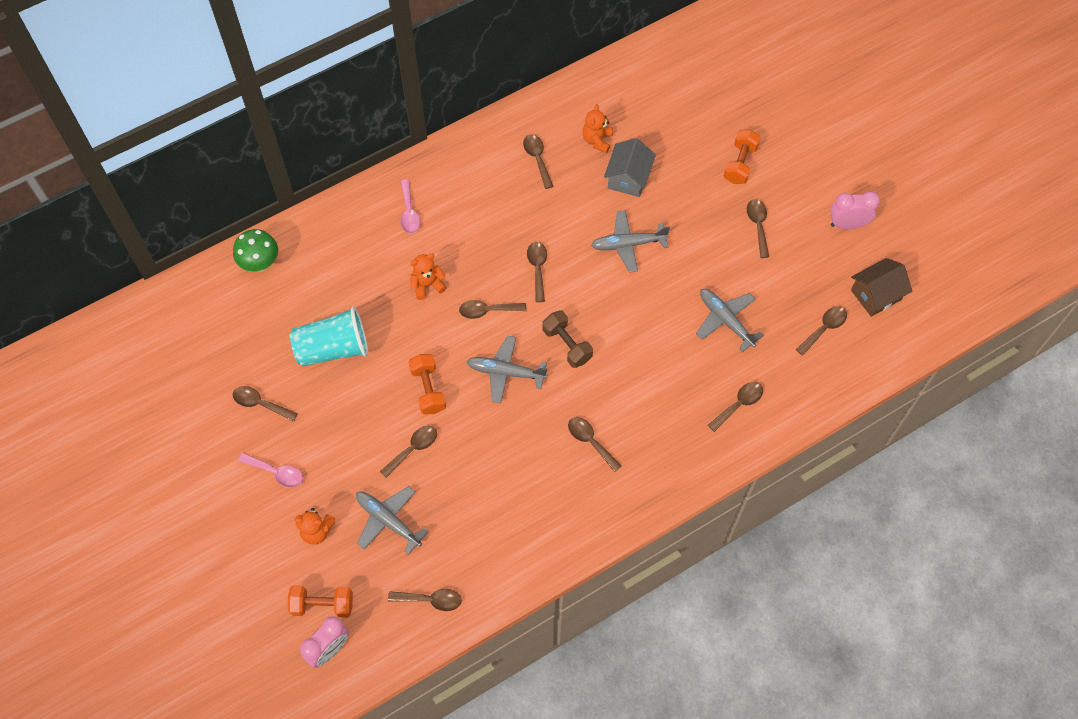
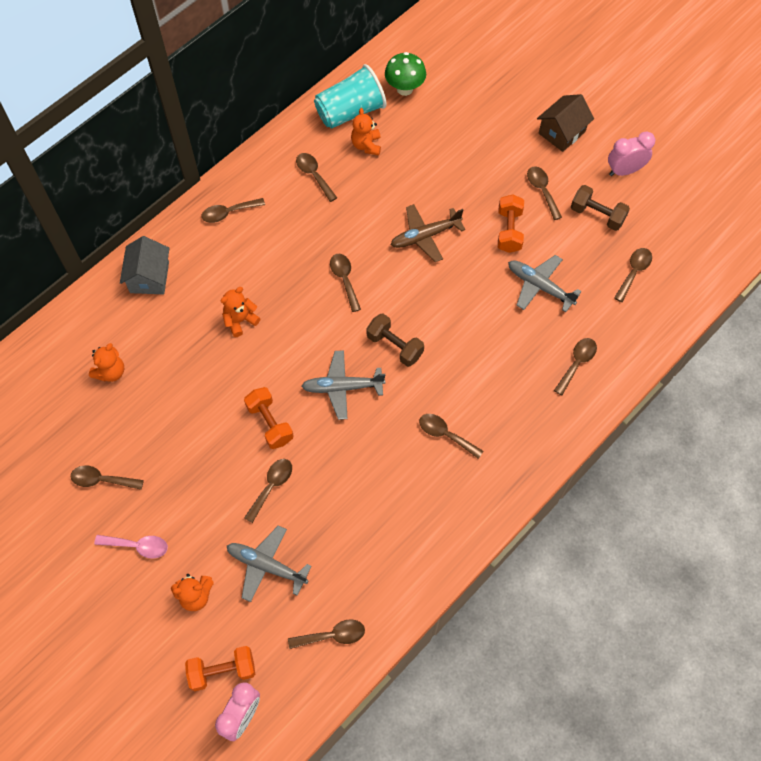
camera: 15 degrees left, 0 degrees up
(260, 263) = (64, 339): green mushroom -> green mushroom (405, 89)
(294, 305) = (111, 372): none -> orange teddy bear
(333, 348) = (162, 406): turquoise cup -> turquoise cup (350, 112)
(409, 213) = (202, 255): pink spoon -> none
(487, 310) = (307, 331): brown spoon -> brown spoon (228, 213)
(628, 178) = (406, 174): grey house -> grey house (149, 277)
(628, 244) = (425, 236): grey plane -> brown plane
(740, 164) = (508, 137): orange dumbbell -> orange dumbbell (509, 231)
(805, 263) = (597, 215): none -> brown dumbbell
(876, 295) = (671, 229): brown house -> brown house (562, 132)

